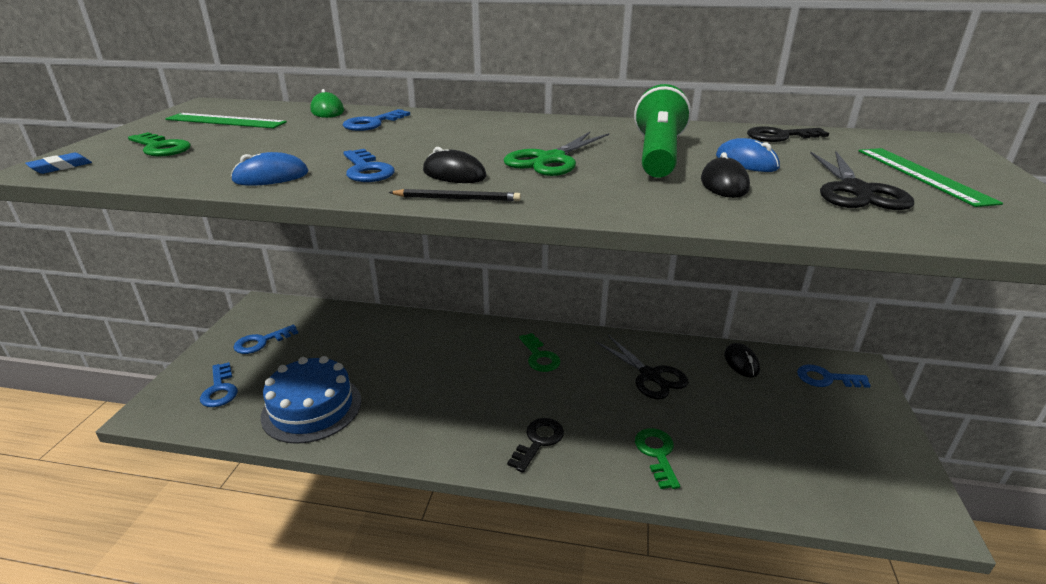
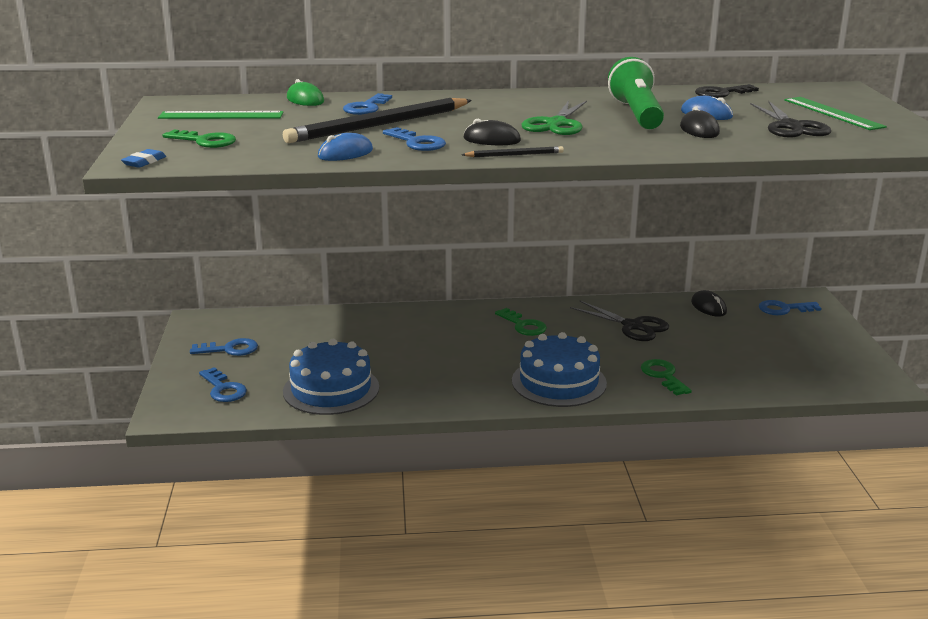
camera: 15 degrees left, 5 degrees down
(261, 342) = (230, 349): blue key -> blue key turned 135 degrees counterclockwise
(356, 144) = (379, 125): none -> black pencil
(538, 441) = (559, 382): black key -> blue cake

